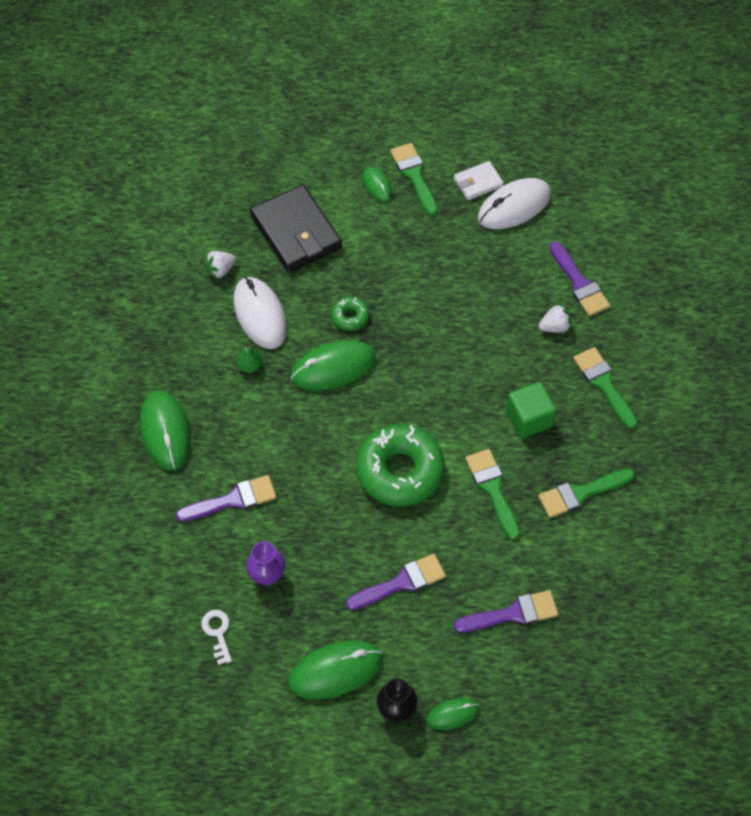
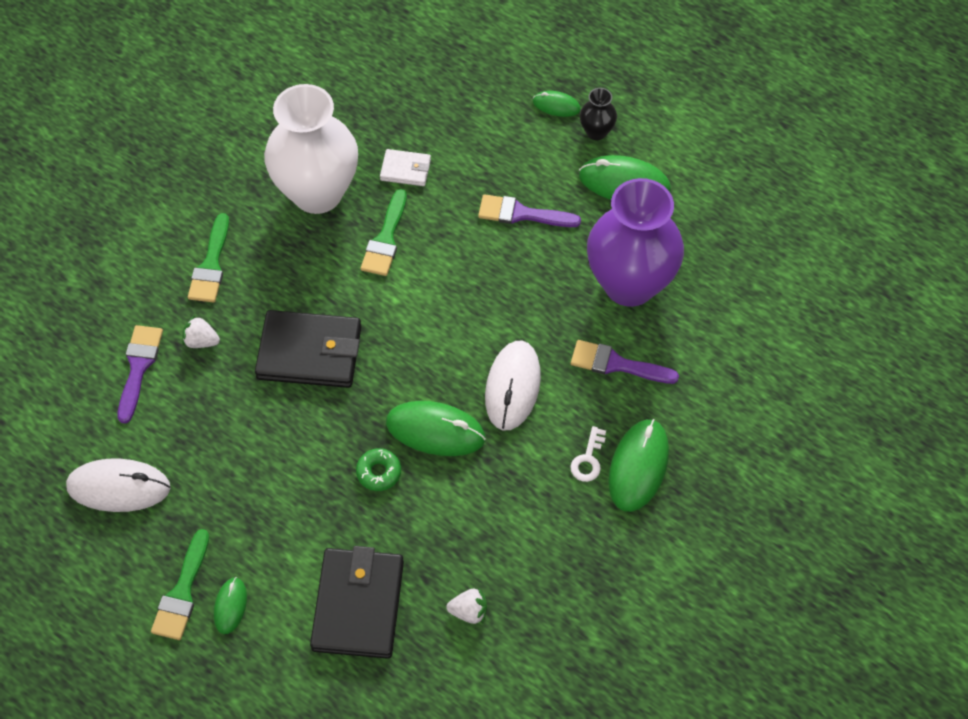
camera: 145 degrees left, 0 degrees up
(217, 632) = (701, 264): white key -> white key (588, 459)
(250, 366) = (513, 482): green pear -> none
(260, 315) = (464, 532): white mouse -> white mouse (512, 387)
(267, 575) = (629, 284): purple vase -> purple vase, size x2.39
(400, 471) = (451, 300): green donut -> none
(471, 366) = (309, 352): none -> black wallet
(478, 182) = (127, 539): white wallet -> white wallet (405, 169)
(512, 613) = (452, 142): purple brush -> none
(529, 419) = (302, 276): green cube -> none
(581, 493) = (317, 193): green brush -> white vase

